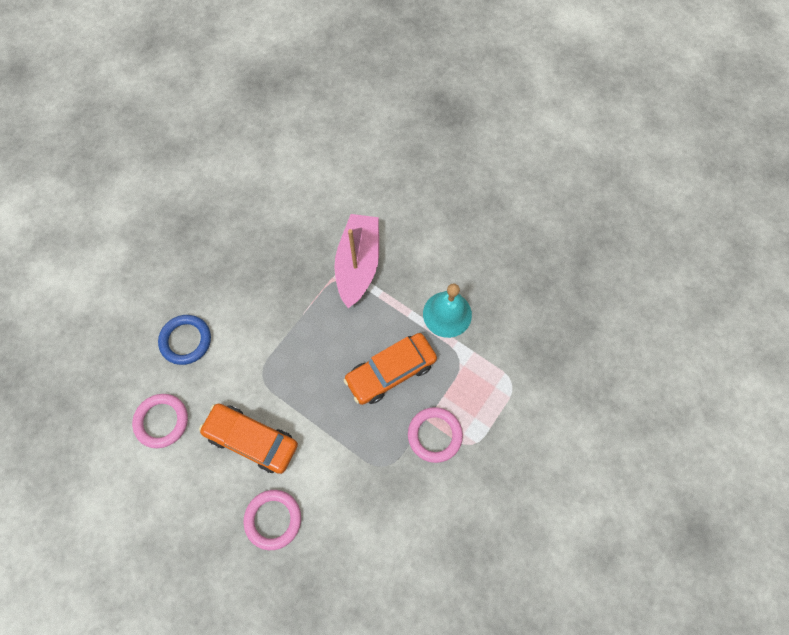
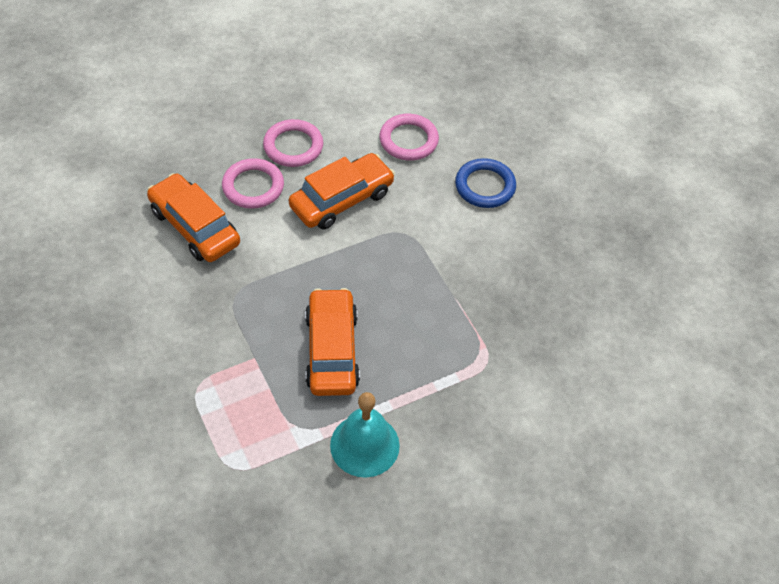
camera: 115 degrees right, 15 degrees down
(338, 541) = (194, 226): none -> orange car
(358, 264) = (488, 381): pink boat -> none
(434, 435) = (233, 357): pink ring -> pink ring (293, 146)

